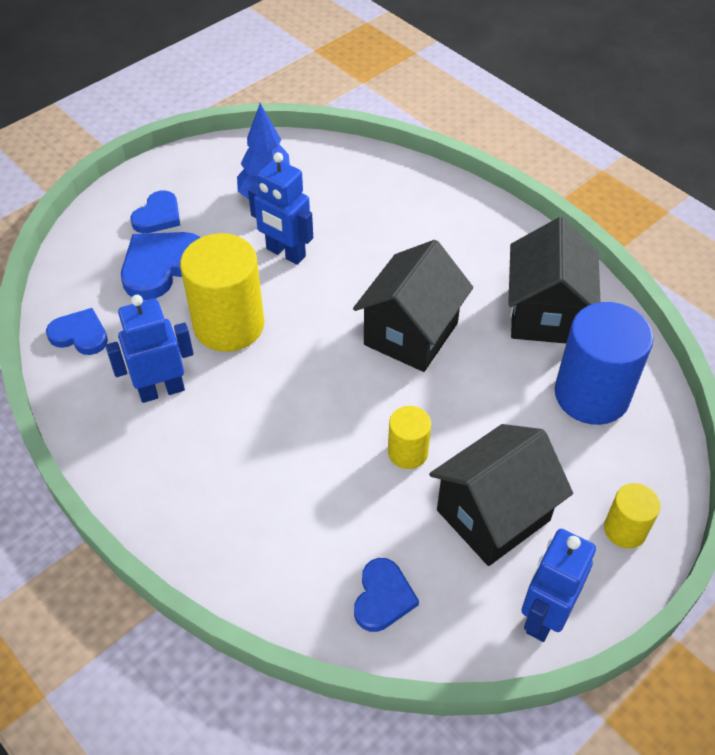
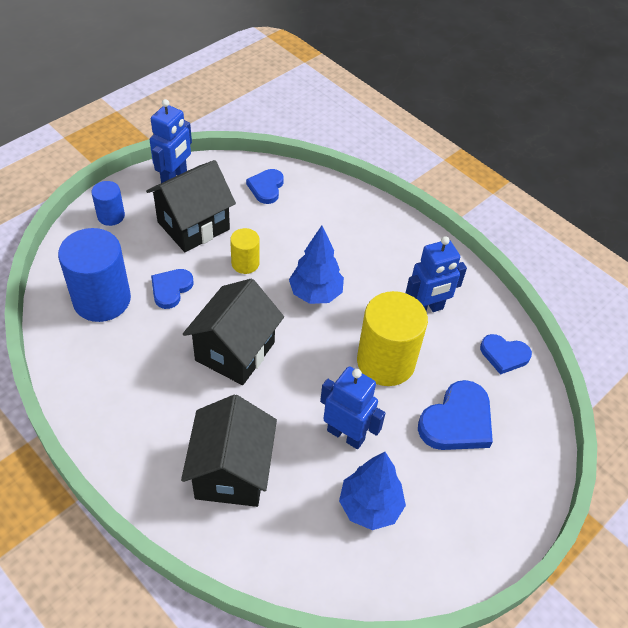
camera: 175 degrees right, 0 degrees up
(158, 216) = (477, 482): blue heart -> blue heart (171, 289)
(309, 409) = (315, 293): none -> blue tree
(545, 314) = (117, 367): black house -> black house (231, 472)
(625, 530) = (111, 216): yellow cylinder -> blue cylinder

